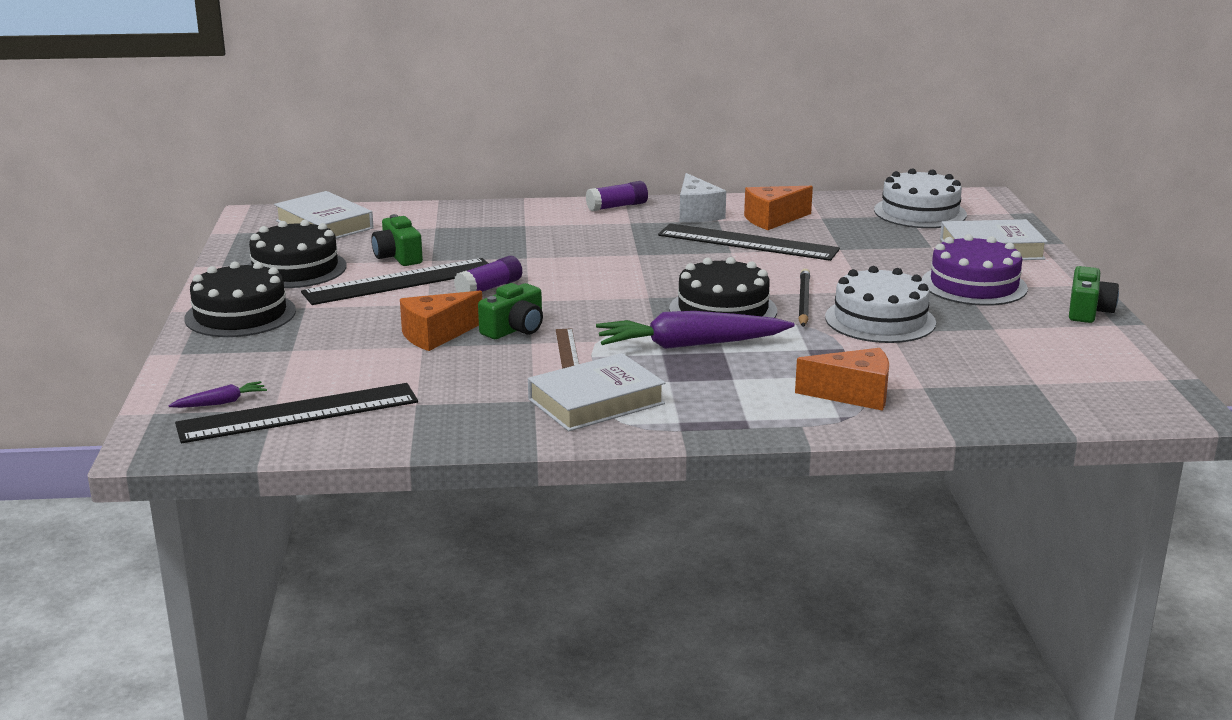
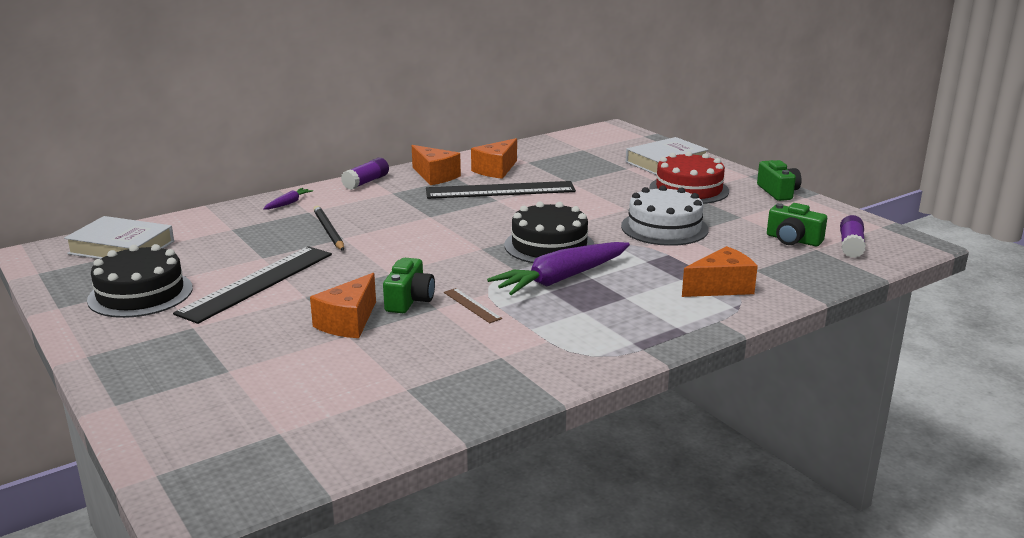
camera: 30 degrees left, 0 degrees up
(220, 403) = (217, 443): purple carrot -> purple carrot (288, 203)
(240, 314) = (135, 350): black cake -> none
(298, 413) = (309, 430): black ruler -> none
(398, 257) = (228, 261): green camera -> green camera (793, 240)
(489, 288) = (344, 270): purple glue stick -> purple glue stick (851, 246)
(596, 401) = (551, 344): white book -> none
(697, 214) = (435, 176): white cheese -> orange cheese
(803, 301) = (596, 226): black pencil -> black pencil (328, 231)
(920, 212) = (588, 146): white cake -> none
(974, 285) = (689, 189): purple cake -> red cake

